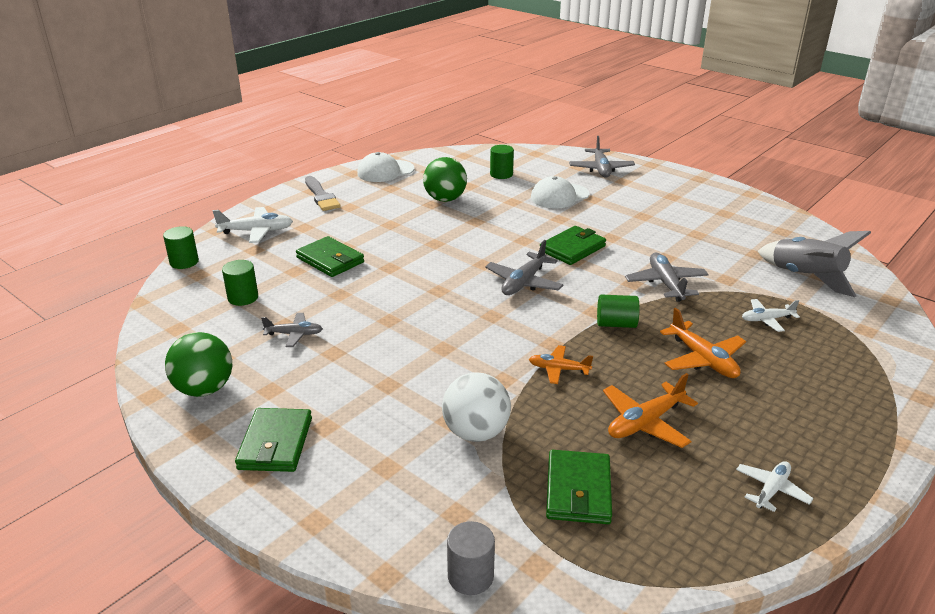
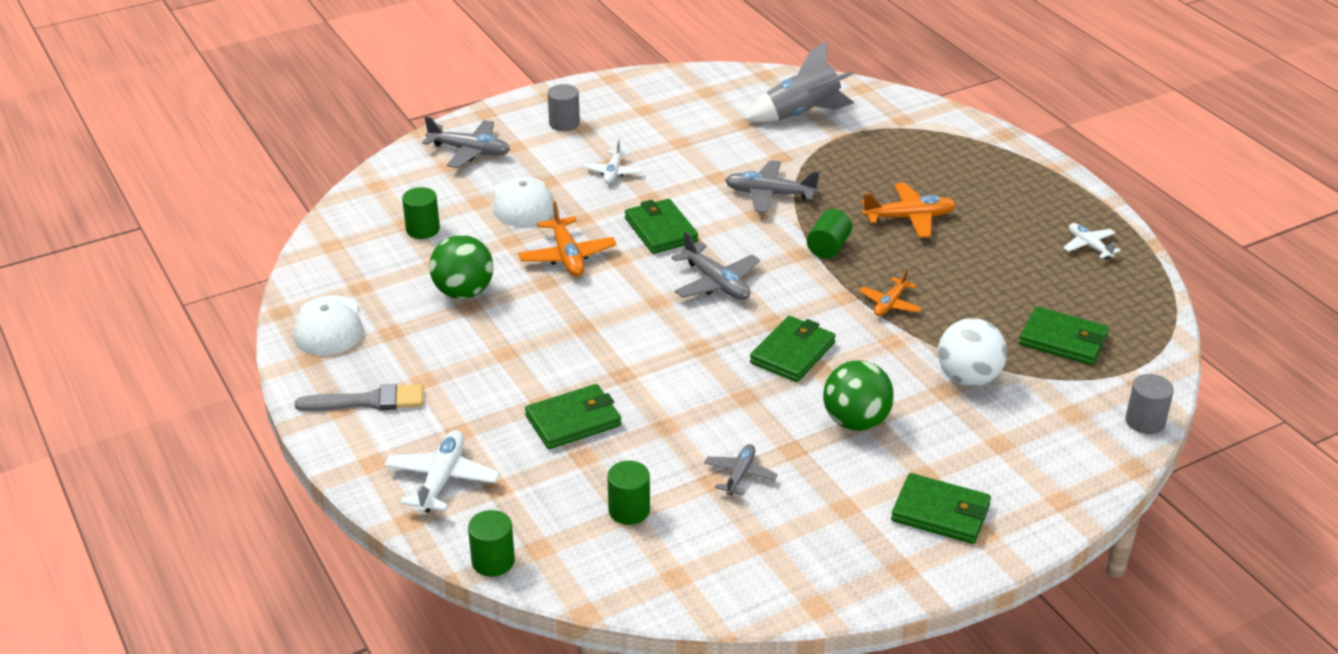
camera: 70 degrees left, 5 degrees up
(204, 389) = (822, 559): green ball -> green ball (856, 421)
(456, 331) = (792, 353): none -> green wallet
(645, 423) = (988, 279): orange plane -> orange plane (567, 256)
(670, 190) = (564, 123): none -> grey cylinder
(767, 320) = (862, 162): white plane -> white plane (613, 172)

